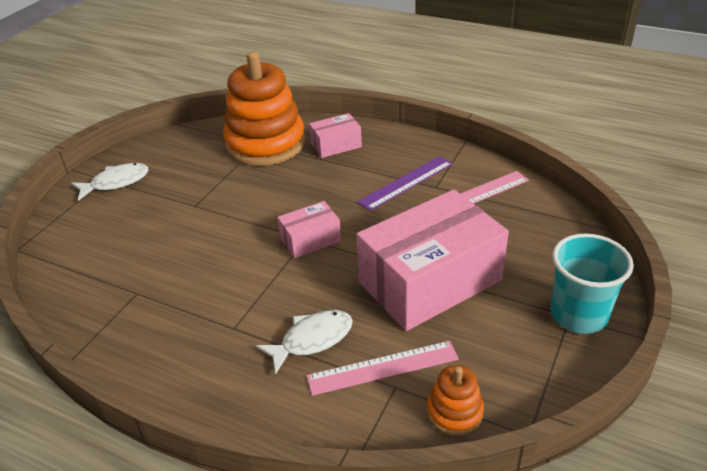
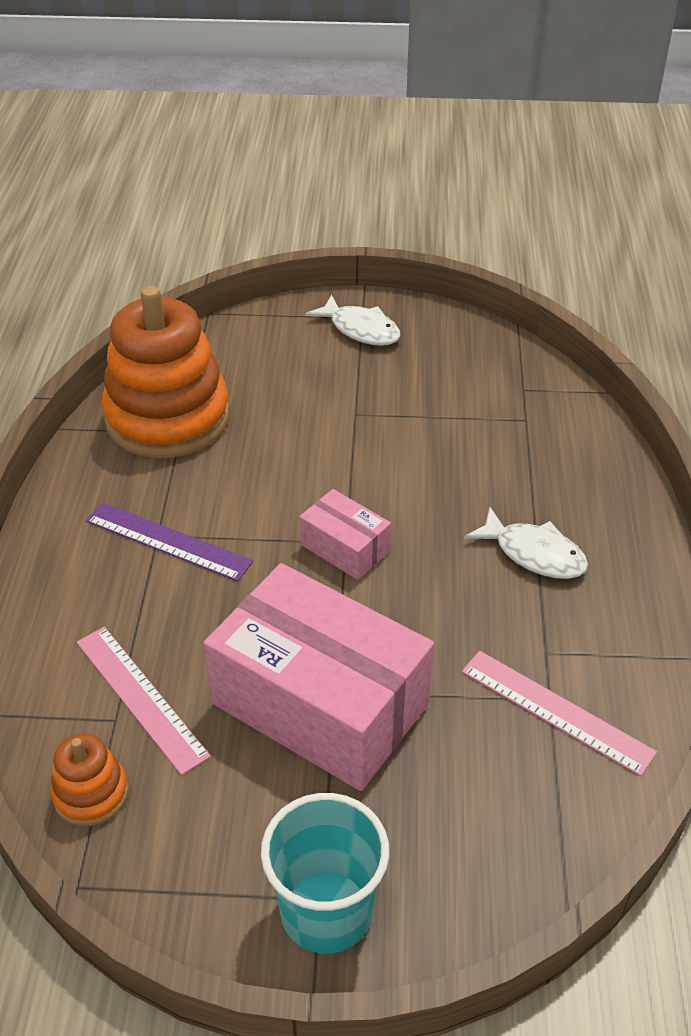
camera: 65 degrees right, 5 degrees up
(265, 144) = (529, 426): orange stacking toy -> orange stacking toy (168, 417)
(312, 340) = (163, 613): white fish -> white fish (534, 554)
(336, 145) = (577, 501): pink box -> none
(406, 182) = (533, 612): purple ruler -> purple ruler (168, 541)

